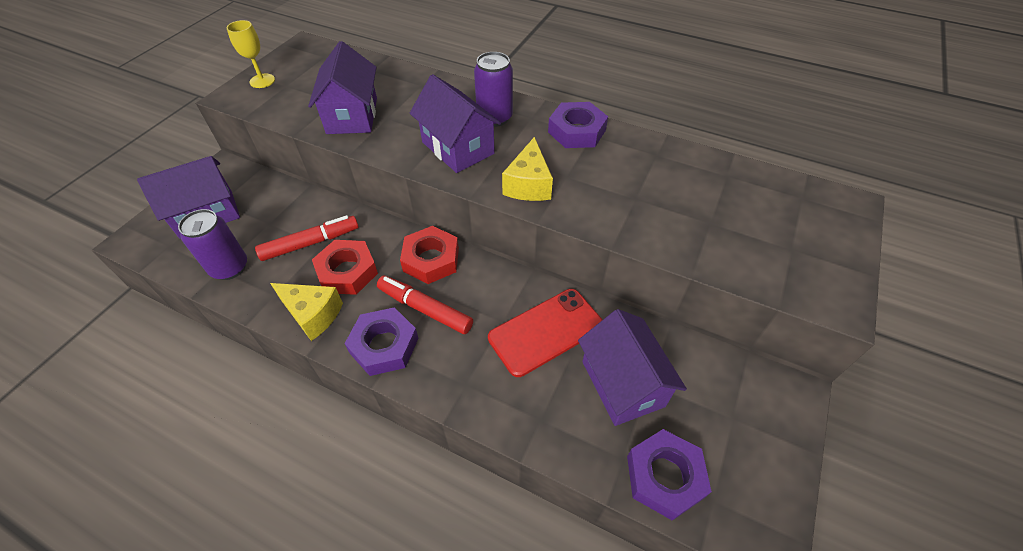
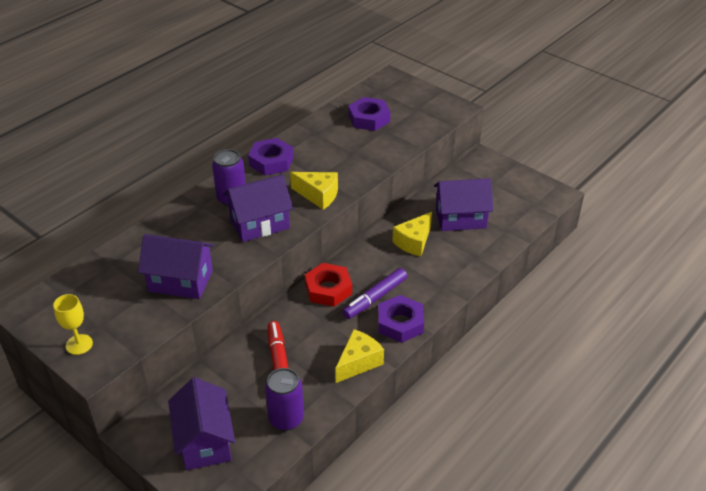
camera: 75 degrees left, 10 degrees down
(347, 272) = (322, 339): red nut -> none
(425, 309) = (375, 298): red marker -> purple marker
(546, 331) = (414, 242): red phone -> yellow cheese
(664, 476) = (519, 217): purple nut -> purple nut (369, 118)

